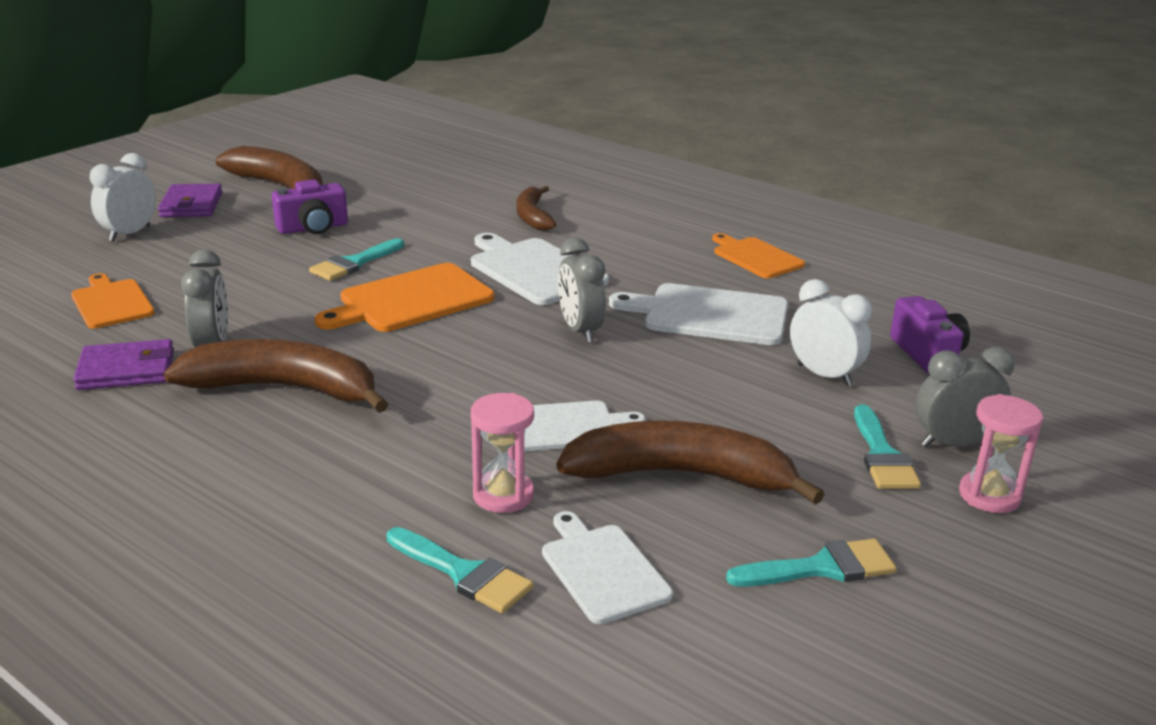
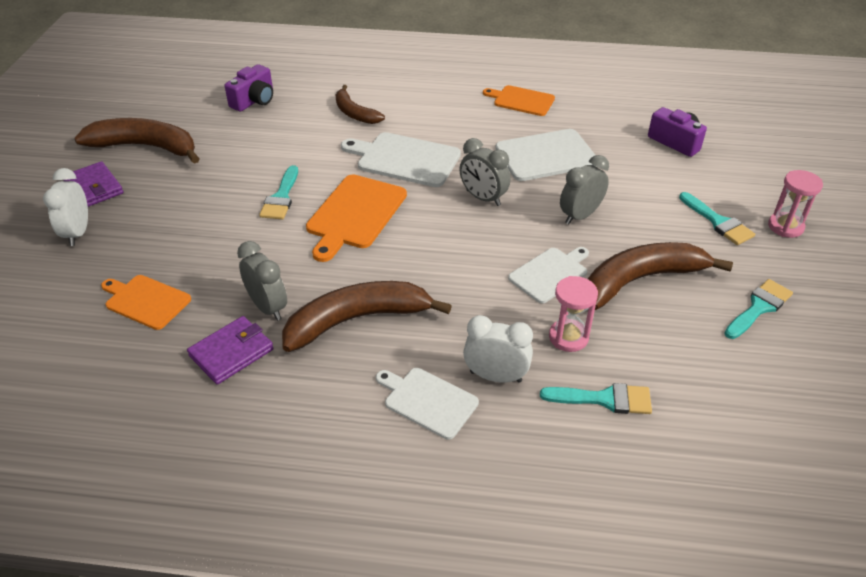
camera: 30 degrees left, 15 degrees up
(313, 228) = (215, 177): purple camera -> purple camera (254, 101)
(602, 570) = (666, 360): white cutting board -> white cutting board (428, 401)
(824, 375) = (641, 178): white clock -> white clock (496, 376)
(953, 443) = (741, 199): grey clock -> grey clock (580, 216)

